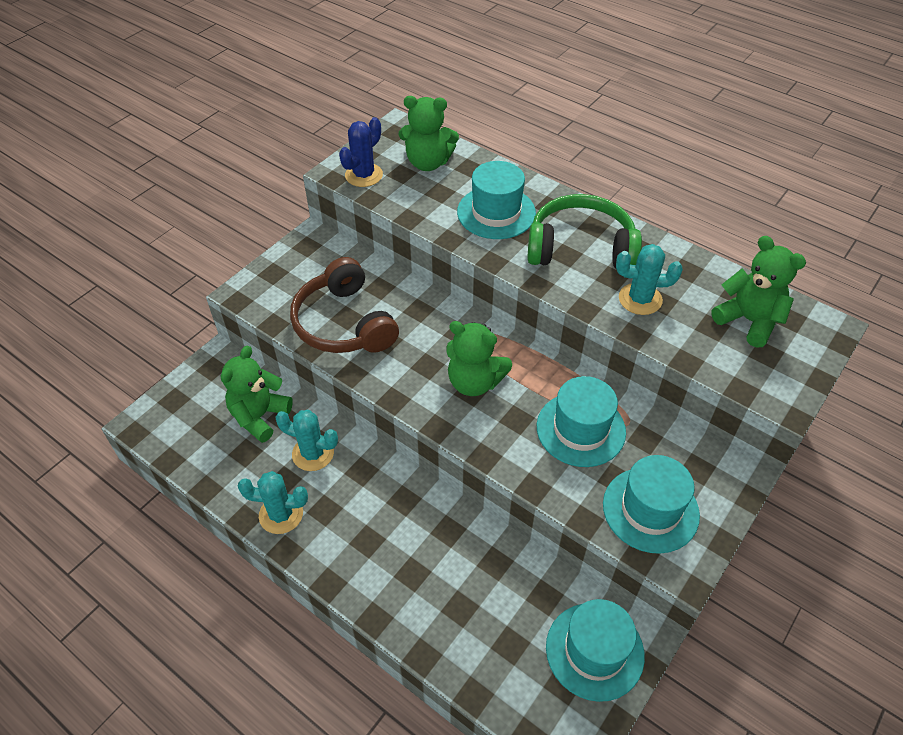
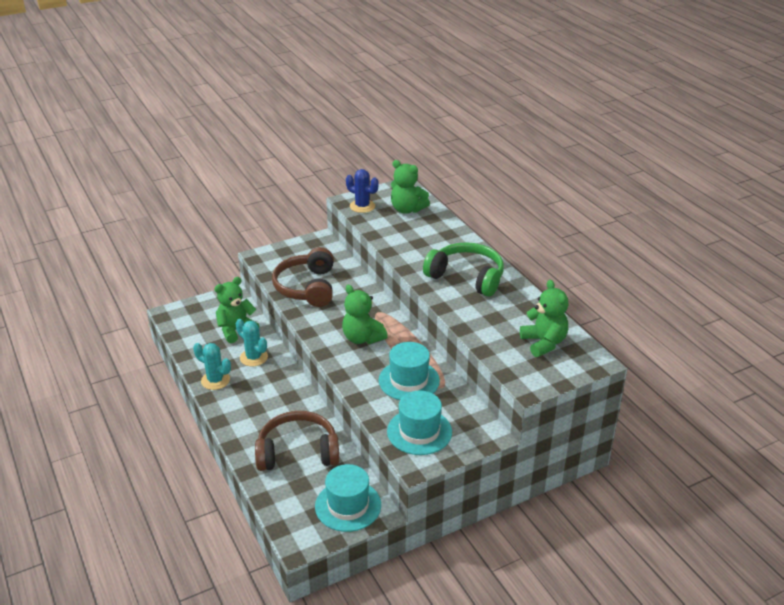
camera: 25 degrees right, 15 degrees down
(364, 175) = (362, 206): blue cactus -> blue cactus turned 60 degrees clockwise
(472, 590) = (298, 452): none -> brown headphones
(496, 212) = (428, 245): turquoise hat -> none
(640, 299) = (482, 313): turquoise cactus -> none

